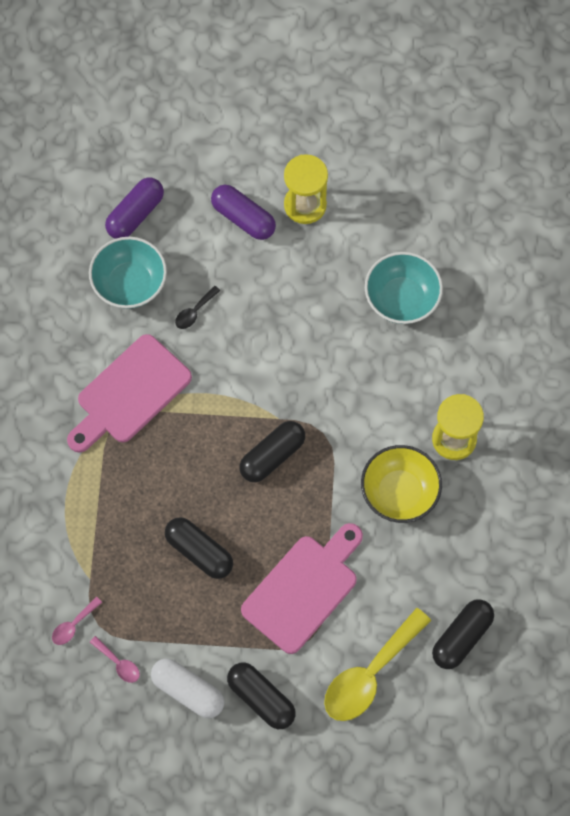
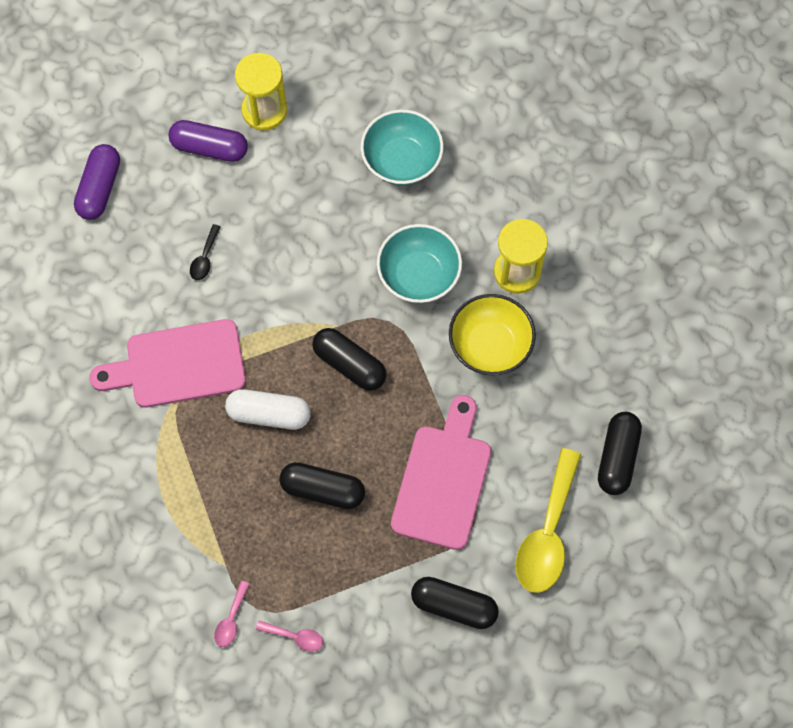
camera: 25 degrees left, 0 degrees up
(130, 284) = (126, 258): turquoise bowl -> turquoise bowl (418, 275)
(130, 393) = (178, 365): pink cutting board -> pink cutting board turned 60 degrees clockwise
(188, 691) = (378, 632): white capsule -> white capsule (269, 414)
(272, 456) = (349, 364): black capsule -> black capsule turned 75 degrees counterclockwise

